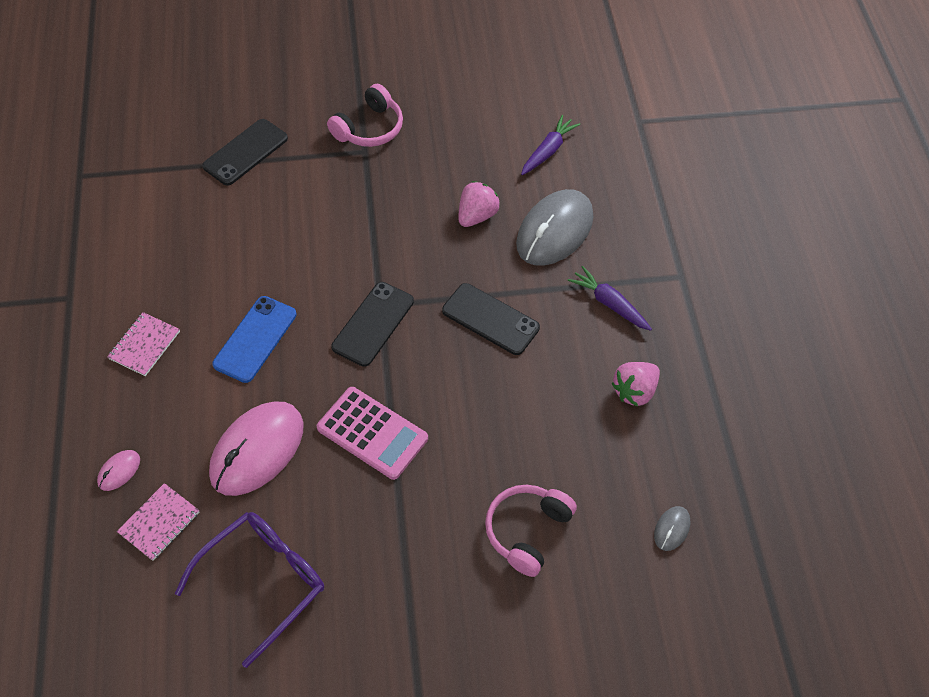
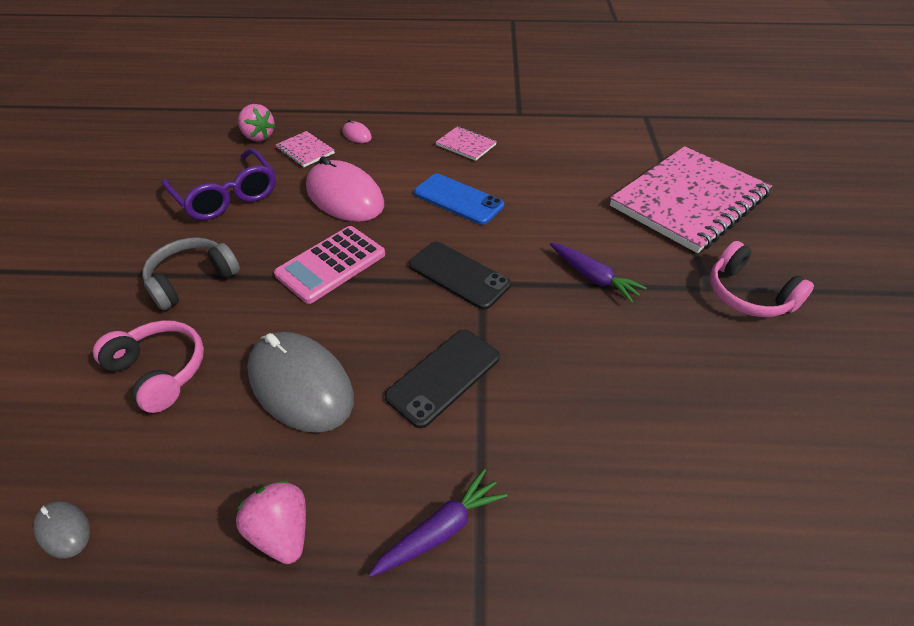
camera: 100 degrees right, 10 degrees down
(245, 152) = (688, 201): black phone -> pink notebook
(412, 556) = (192, 280): none -> grey headphones
(477, 216) = (611, 385): pink strawberry -> pink strawberry (258, 136)
(548, 151) = (752, 499): purple carrot -> purple carrot (593, 277)
(554, 231) = (585, 477): grey mouse -> grey mouse (300, 384)

